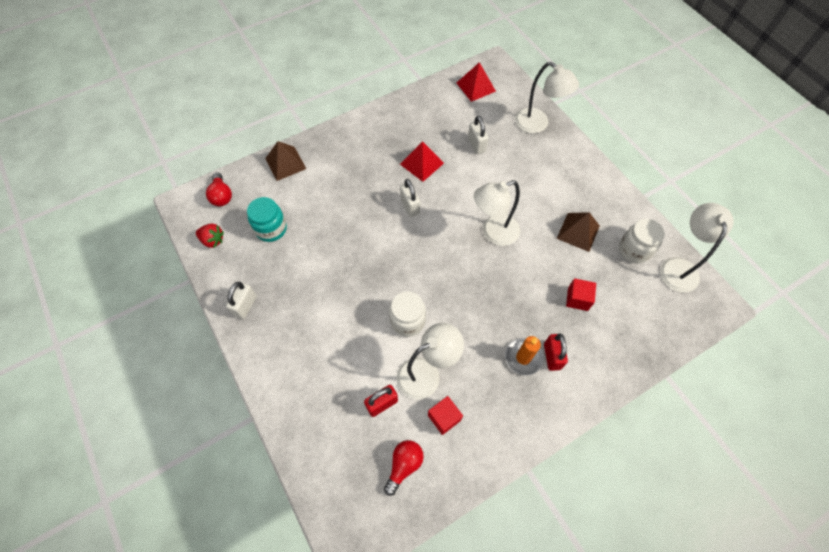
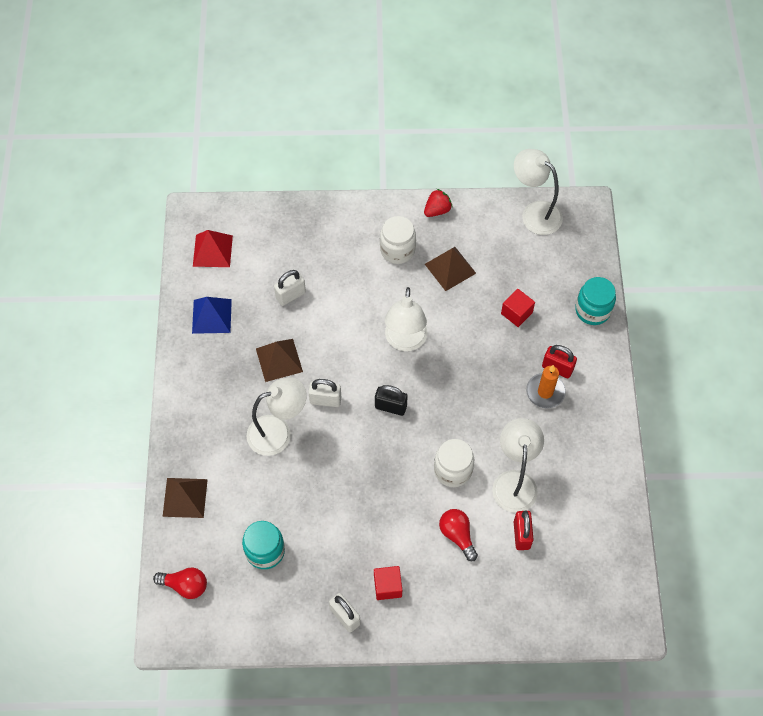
camera: 60 degrees left, 0 degrees up
(213, 240) = (241, 618): red strawberry -> red strawberry (437, 210)
(404, 465) = (586, 544): red light bulb -> red light bulb (457, 535)
(422, 163) = (279, 360): red pyramid -> brown pyramid
(427, 110) = (211, 316): none -> blue pyramid
(433, 250) = (390, 407): none -> black padlock
(444, 417) = (563, 489): red cube -> red cube (387, 586)
(476, 145) = (290, 295): white padlock -> white padlock turned 45 degrees counterclockwise
(537, 124) = (304, 224): white lamp -> white lamp (278, 432)
(627, 358) = (592, 310): none -> turquoise jar
(634, 250) = (497, 236): white jar -> white jar (397, 250)

